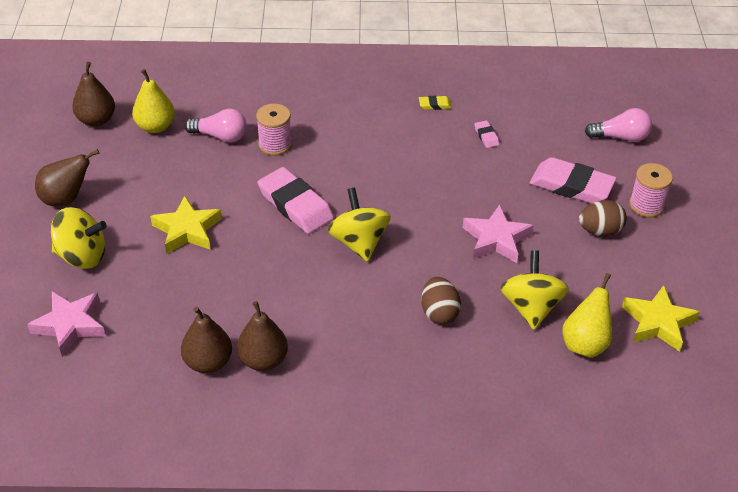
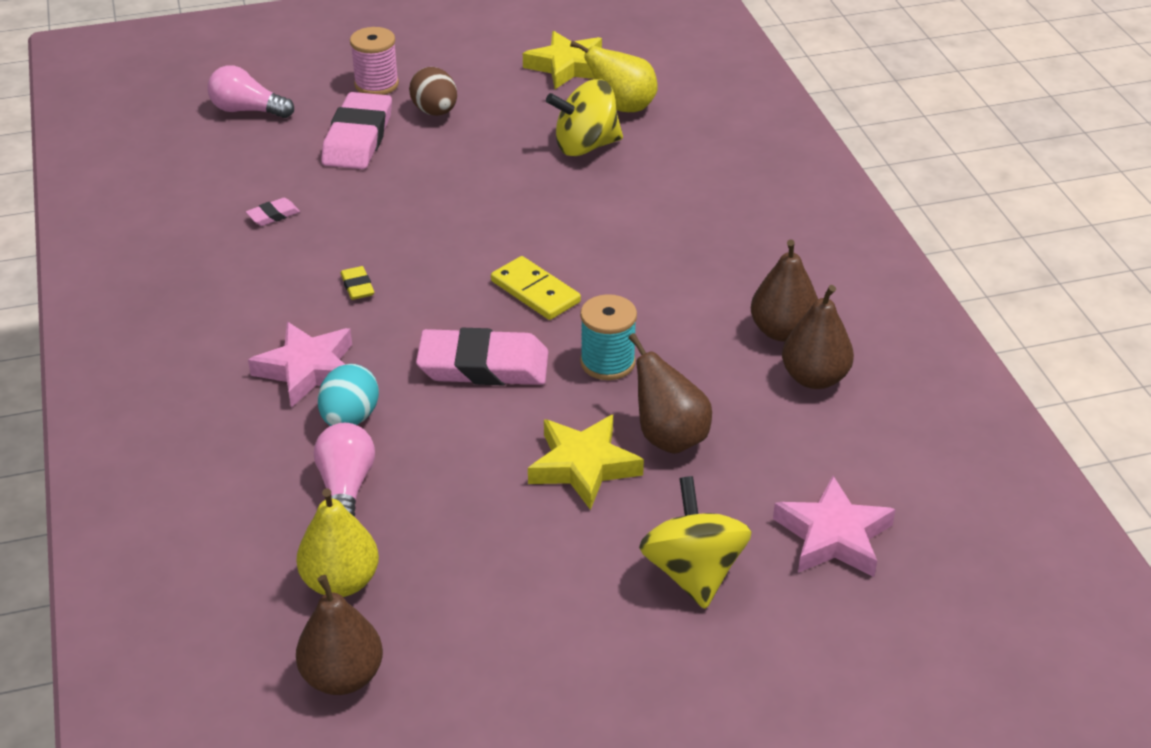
camera: 105 degrees left, 5 degrees down
(66, 199) = (572, 642): brown pear -> brown pear (669, 437)
(272, 261) = (607, 362): none -> turquoise spool
(275, 144) = (350, 418): pink spool -> turquoise egg
(295, 205) = (483, 365): pink eraser -> pink eraser turned 60 degrees clockwise
(359, 242) = (535, 291): yellow spinning top -> yellow domino
(435, 105) = (209, 271): yellow eraser -> yellow eraser (357, 286)
(439, 313) = (628, 208): brown egg -> none
(496, 239) = (481, 183): pink star -> pink star (307, 370)
(621, 137) = (247, 110): pink light bulb -> pink light bulb turned 60 degrees counterclockwise

